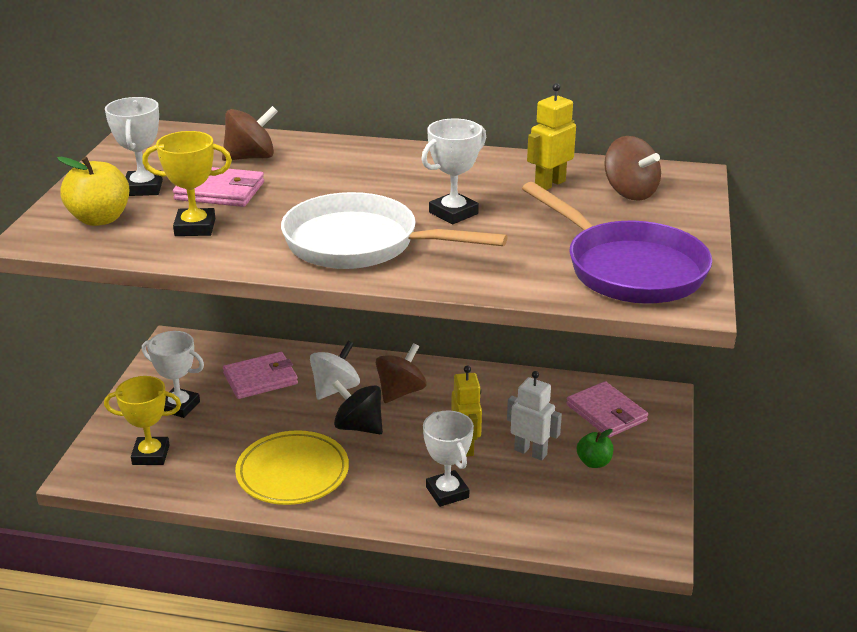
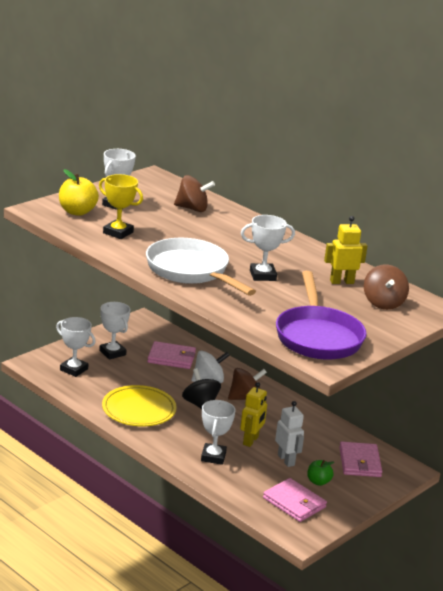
camera: 30 degrees right, 5 degrees down
(151, 455) = (74, 369): yellow trophy -> white trophy
(220, 191) = (153, 220): pink wallet -> pink wallet (294, 503)

